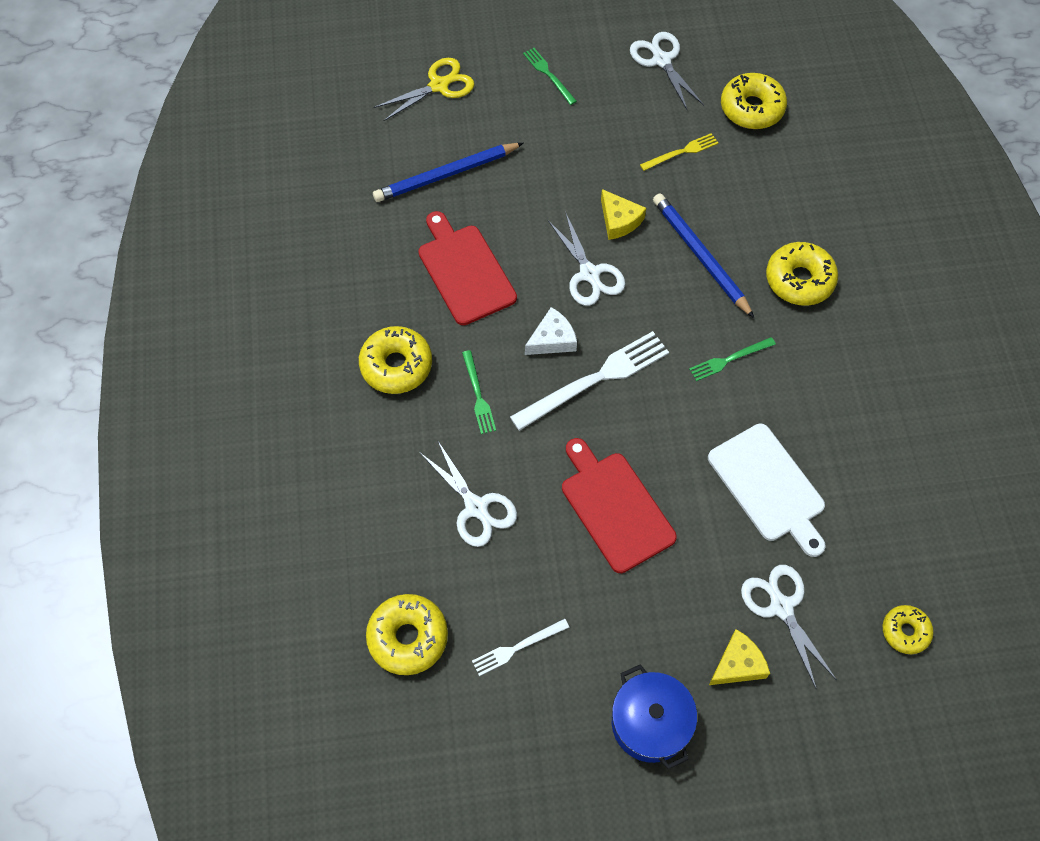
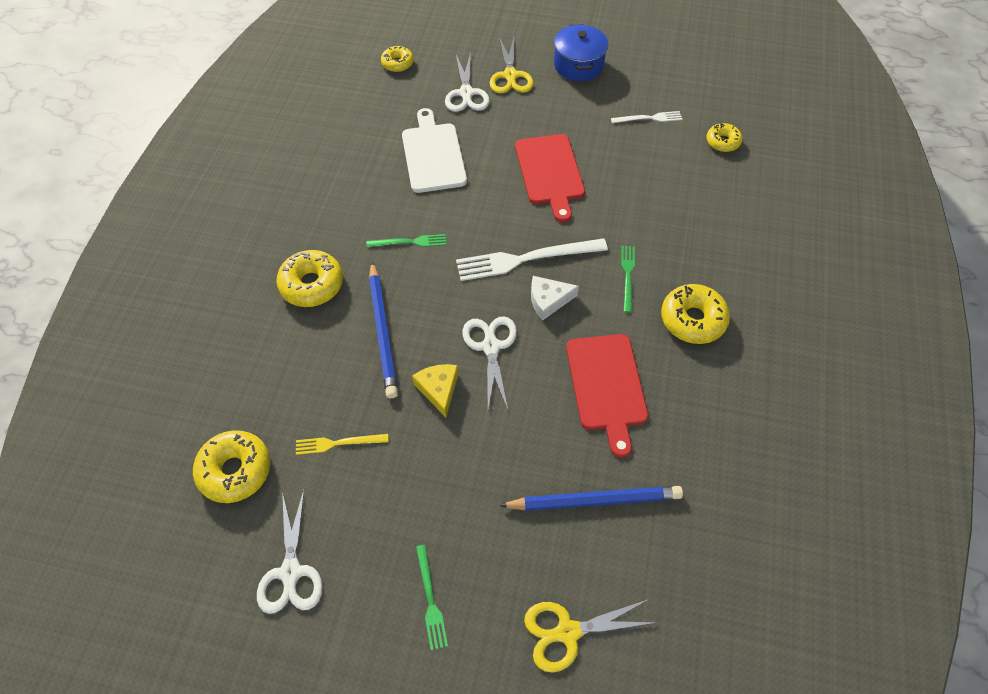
camera: 160 degrees left, 5 degrees down
(408, 637) = (722, 142): yellow donut -> yellow donut, size x0.61
(476, 507) = (653, 200): white scissors -> none
(738, 664) = (510, 75): yellow cheese -> yellow scissors

